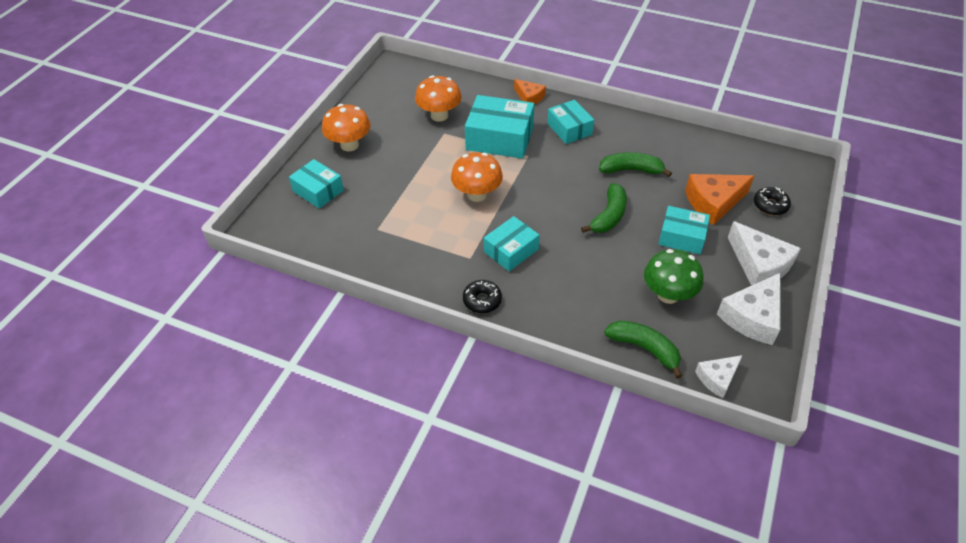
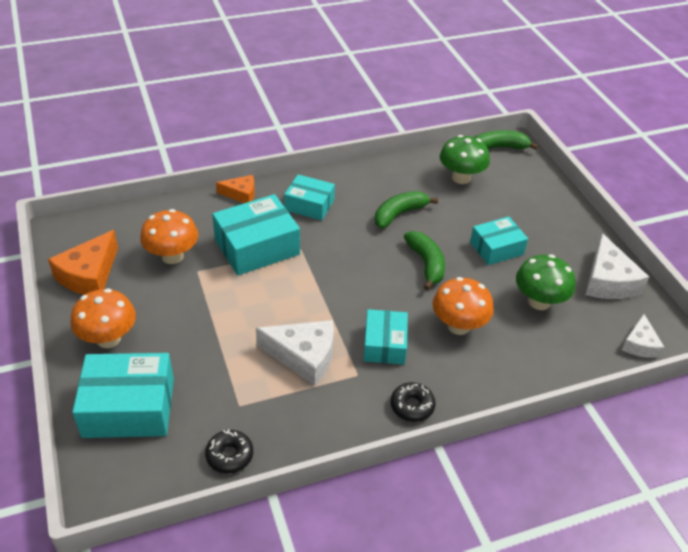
camera: 45 degrees left, 5 degrees down
(318, 191) = (129, 407): turquoise box -> turquoise box, size x1.59
(477, 194) = (296, 312): orange mushroom -> orange mushroom (458, 326)
(644, 348) = (572, 357): green banana -> green banana (499, 147)
(713, 202) = (487, 207): orange cheese -> orange cheese (89, 275)
(718, 169) = (461, 178): none -> green mushroom
(759, 264) = (568, 237): white cheese -> white cheese (304, 356)
(770, 205) = (525, 187): black donut -> black donut (229, 455)

